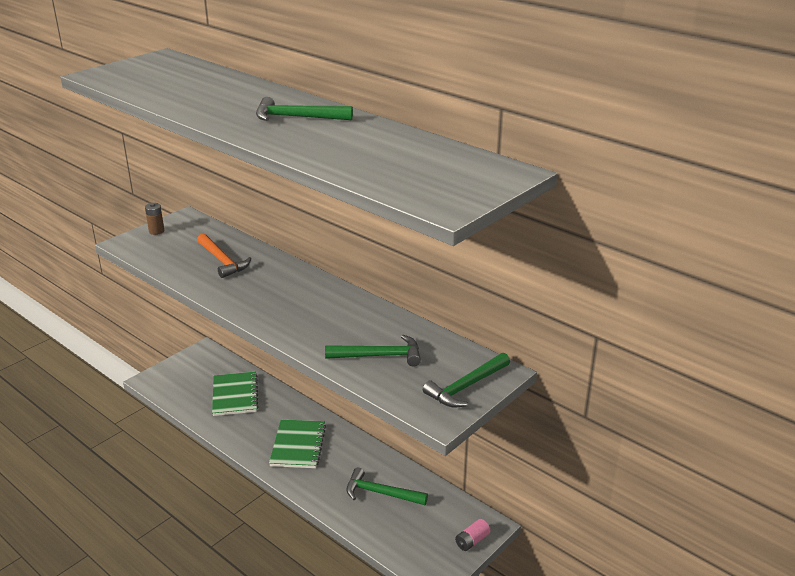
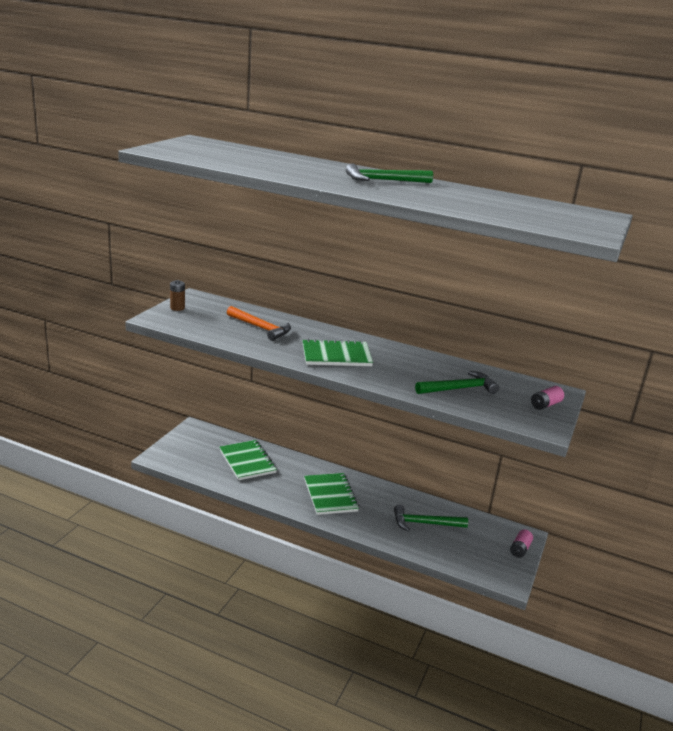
camera: 20 degrees left, 5 degrees down
(275, 301) = (336, 355): none -> green notebook
(466, 387) = (545, 405): green hammer -> pink battery

